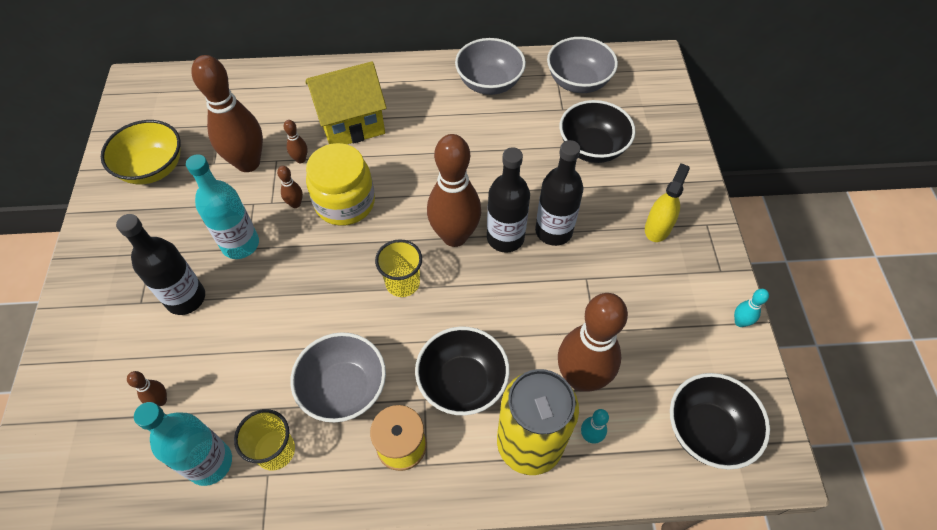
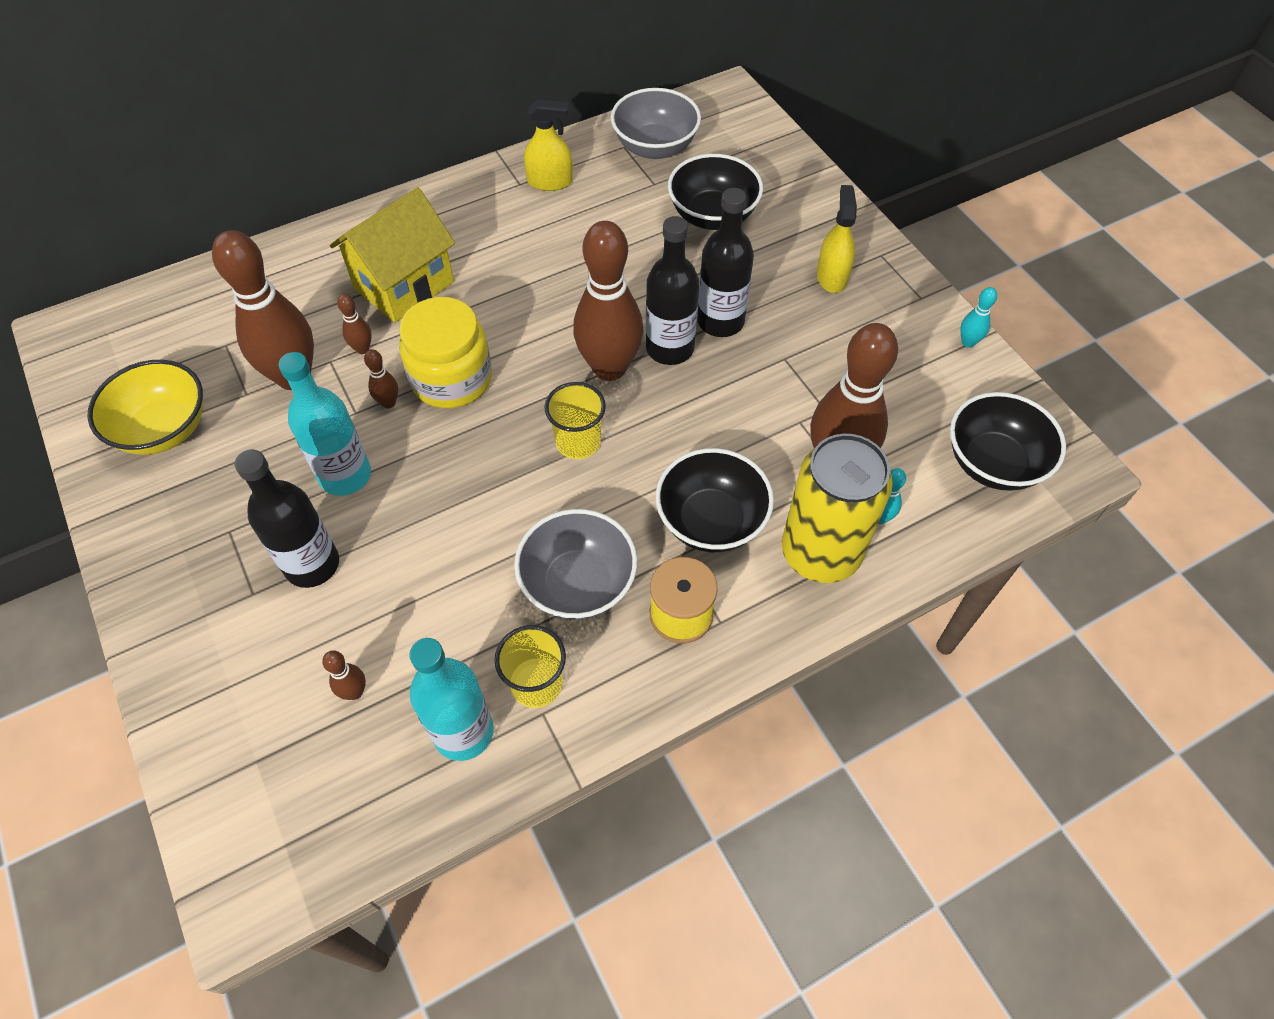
camera: 25 degrees left, 0 degrees up
(489, 83) = (550, 182): grey bowl -> yellow spray bottle

